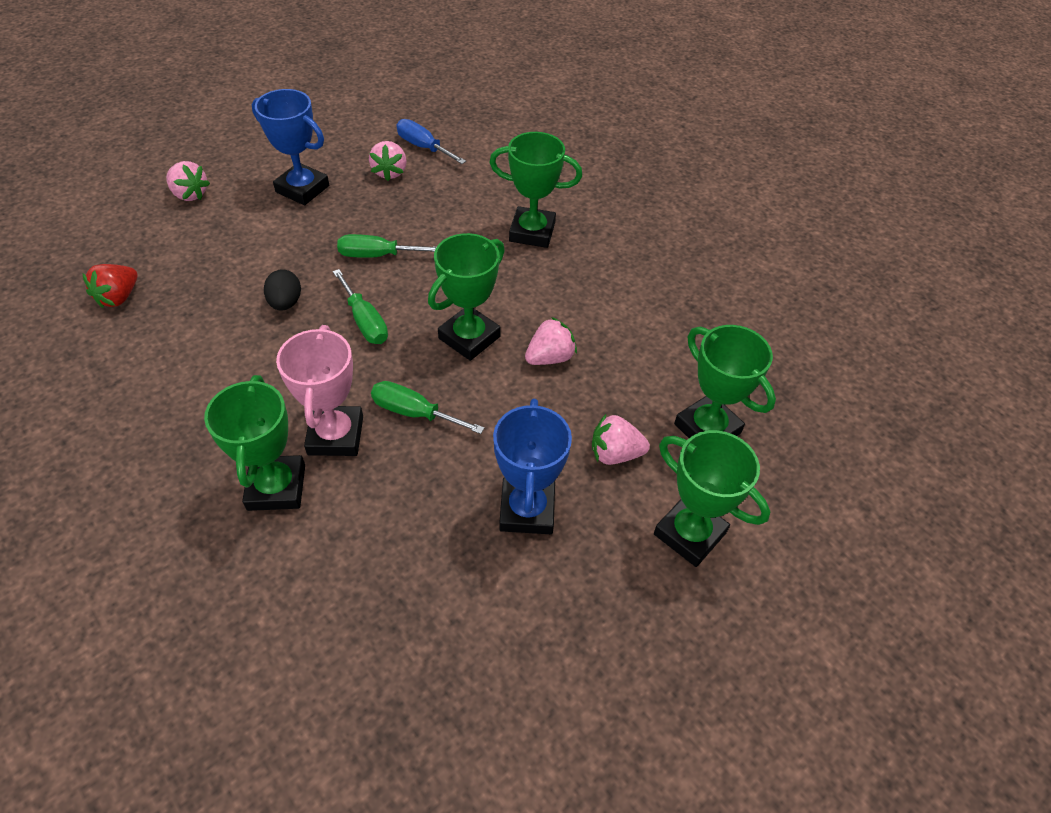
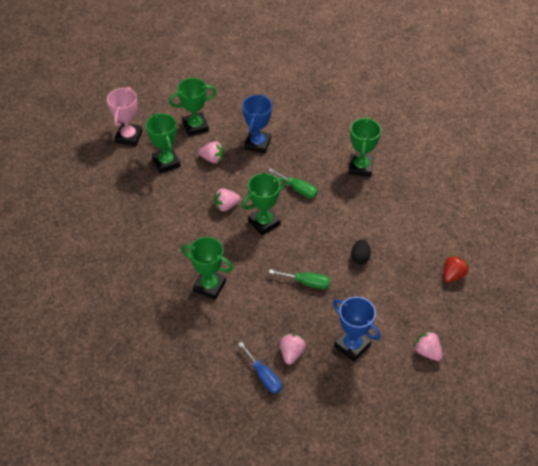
camera: 165 degrees left, 0 degrees up
(335, 435) = (335, 184): pink trophy -> pink trophy (129, 137)
(365, 321) = (317, 240): green screwdriver -> none
(689, 533) = (195, 126): green trophy -> green trophy turned 75 degrees counterclockwise

